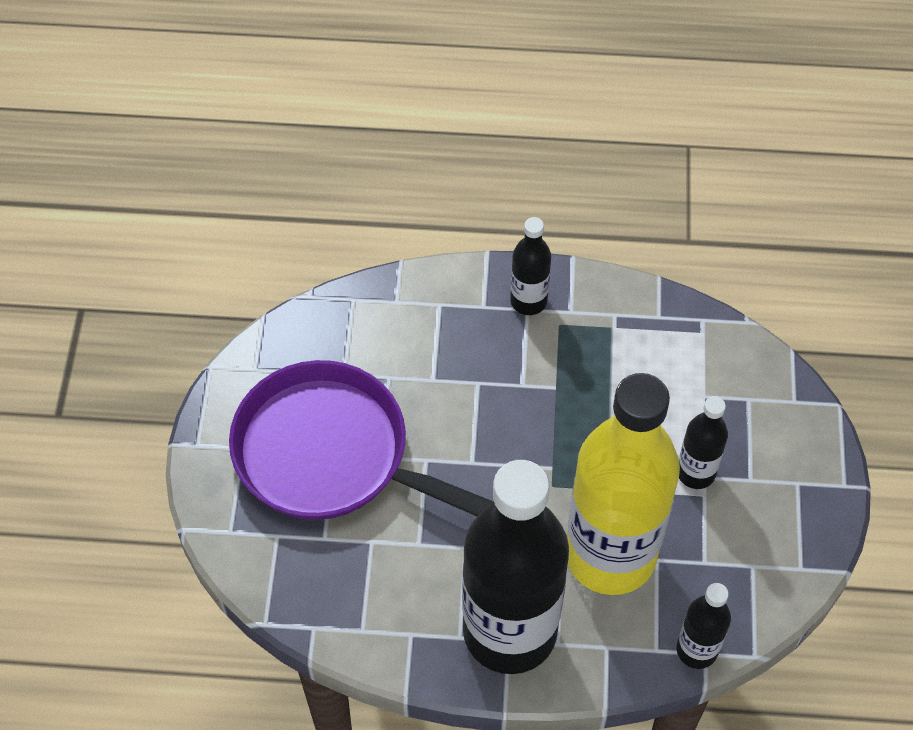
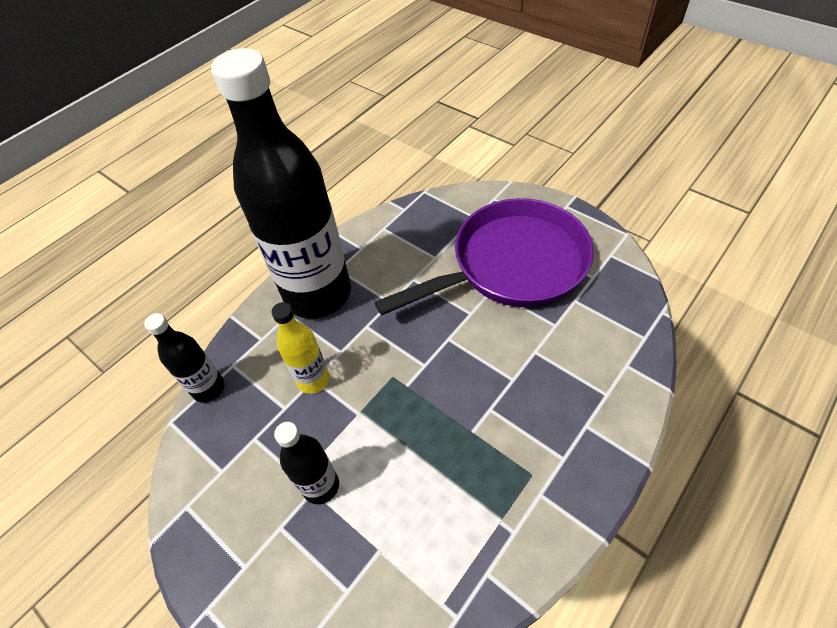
camera: 130 degrees right, 5 degrees down
(528, 301) = (571, 464): black bottle -> none
(610, 555) = (313, 379): yellow bottle -> yellow bottle, size x0.44

